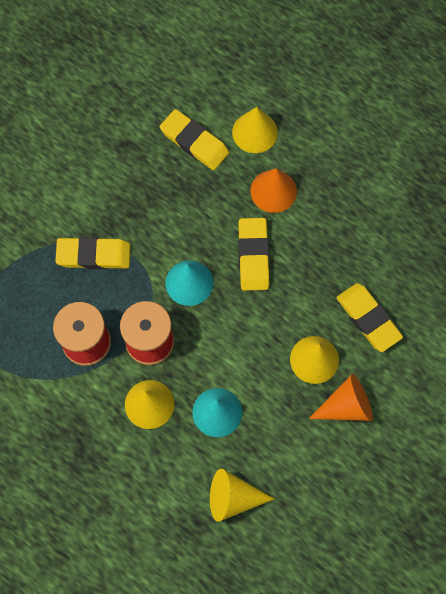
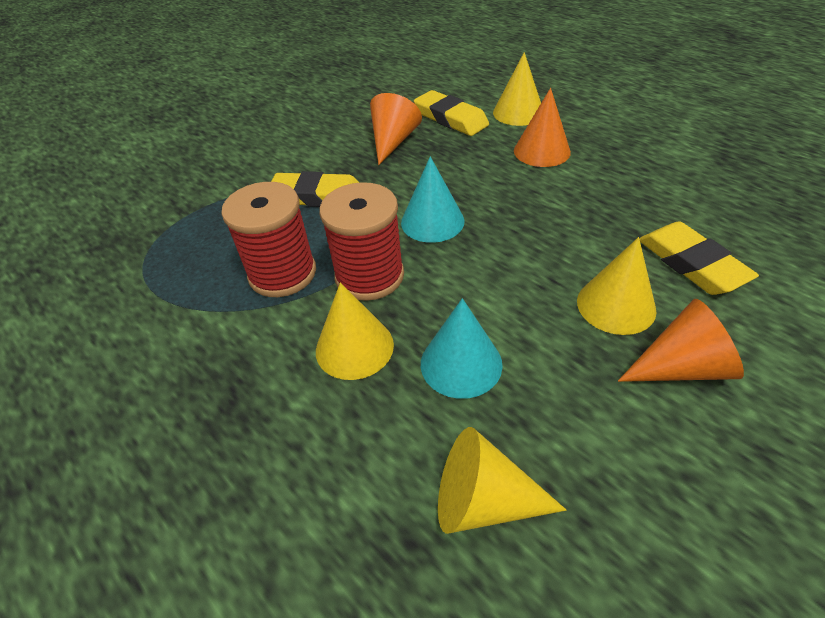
camera: 10 degrees right, 25 degrees down
(146, 179) = (393, 142): none -> orange cone
(253, 256) = (518, 200): yellow eraser -> none

